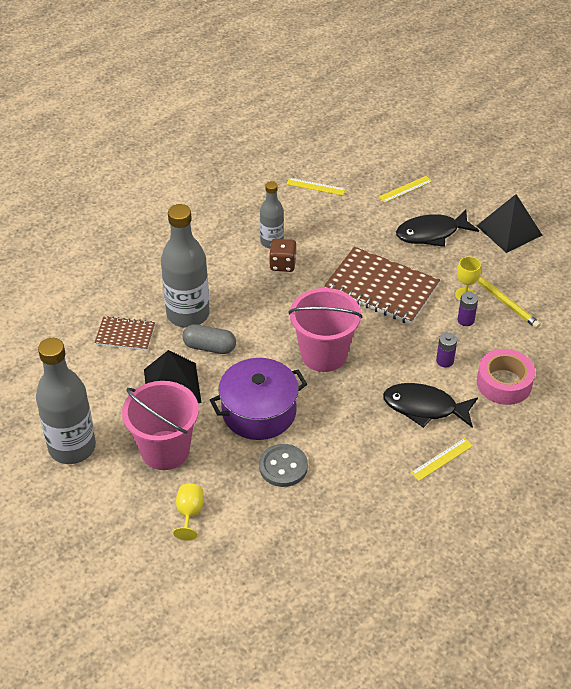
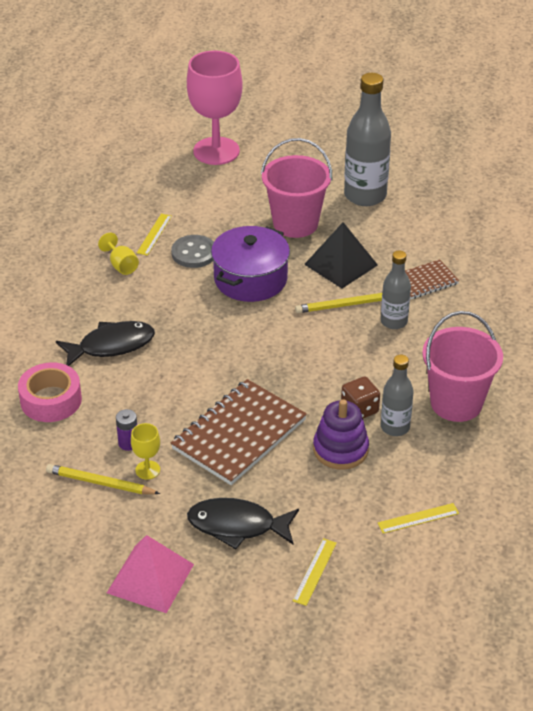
camera: 145 degrees right, 5 degrees down
(148, 594) = (216, 151): none -> pink goblet
(188, 314) = (394, 322): grey bottle -> grey bottle, size x0.57
(189, 513) = (235, 198): yellow goblet -> yellow goblet (121, 265)
(209, 347) = (344, 305): grey capsule -> yellow pencil
(322, 246) = (340, 449): none -> purple stacking toy
(324, 354) = (238, 346): pink bucket -> pink bucket (456, 403)
(381, 288) = (239, 434): brown notebook -> brown notebook turned 45 degrees counterclockwise
(431, 233) = (237, 526): black fish -> black fish turned 120 degrees counterclockwise
(442, 459) = (68, 314): yellow ruler -> yellow ruler (154, 234)
(445, 361) = (121, 394): purple battery -> none
(509, 230) = (150, 578): black pyramid -> pink pyramid

